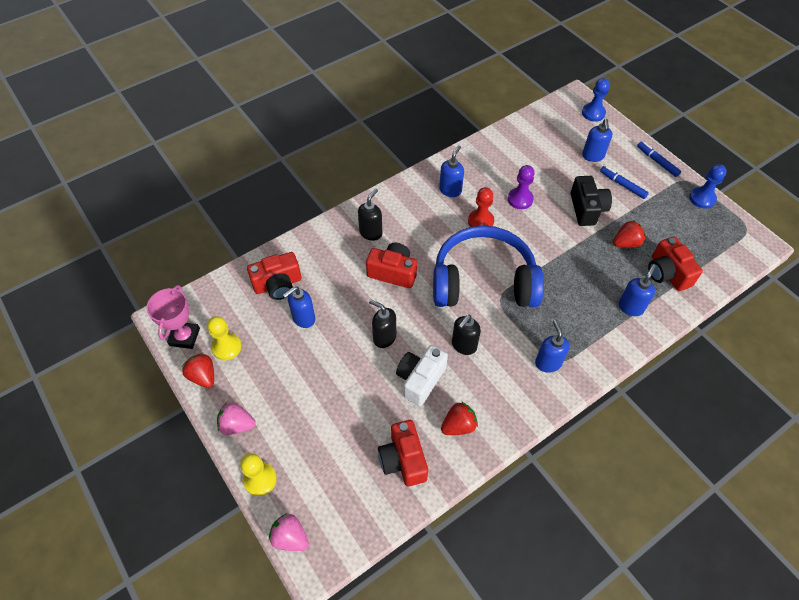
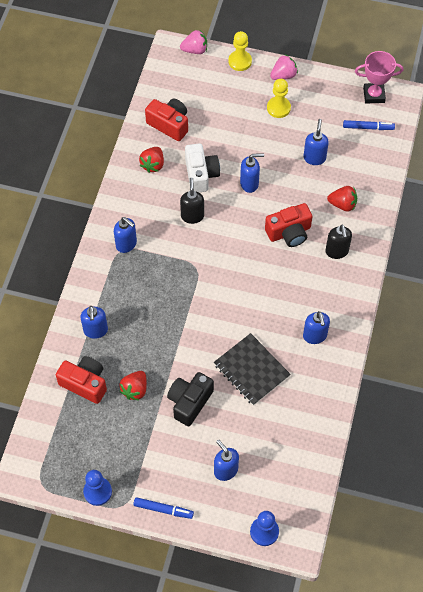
camera: 140 degrees right, 5 degrees up
(184, 337) = (374, 95): pink trophy -> pink trophy turned 60 degrees counterclockwise
(203, 376) = (334, 84): red strawberry -> red strawberry (342, 204)
(226, 347) = (341, 108): yellow pawn -> yellow pawn (278, 108)
(278, 284) = (357, 167): red camera -> none
(384, 337) = (249, 183): black soap dispenser -> blue soap dispenser
(480, 221) = (265, 324): red pawn -> none
(483, 281) = (219, 273): blue headphones -> none
(520, 199) = (251, 370): purple pawn -> black notebook
(587, 209) = (189, 402): black camera -> black camera turned 75 degrees clockwise
(622, 185) = (177, 454): blue marker -> blue marker (368, 127)

